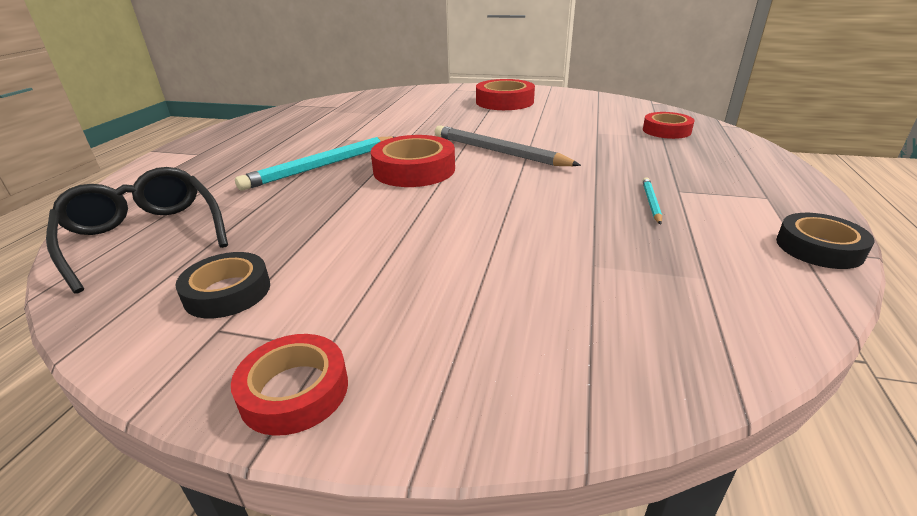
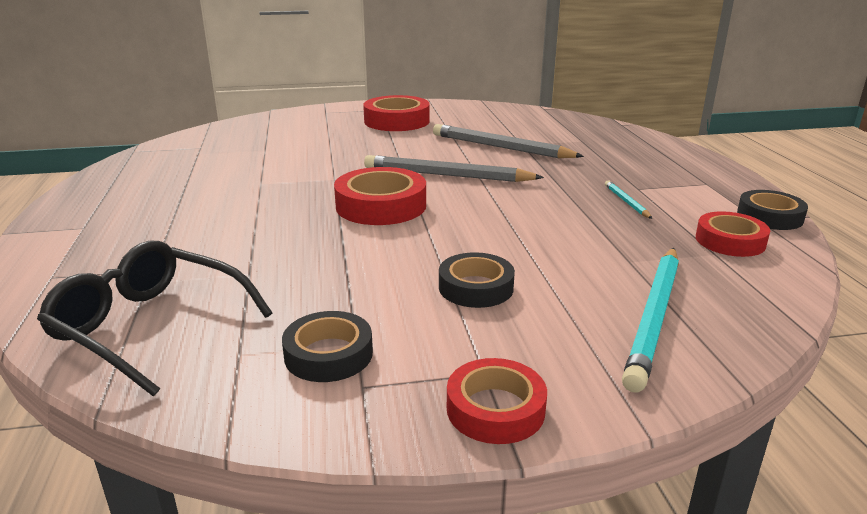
camera: 25 degrees left, 5 degrees down
(322, 166) = (271, 217): turquoise pencil -> turquoise pencil (654, 318)
(412, 259) = (476, 287): none -> black tape
(573, 133) = (500, 147): none -> grey pencil
(666, 131) = (581, 135): red tape -> red tape (730, 241)

